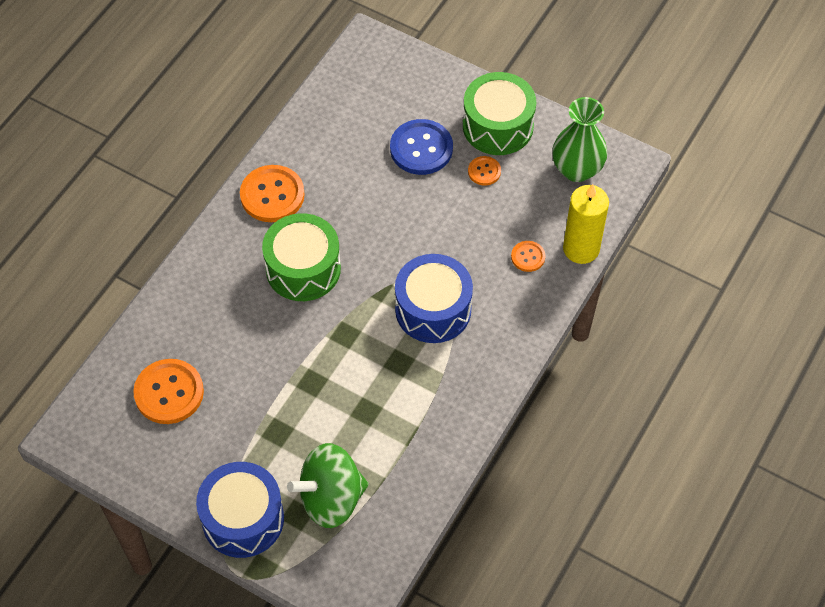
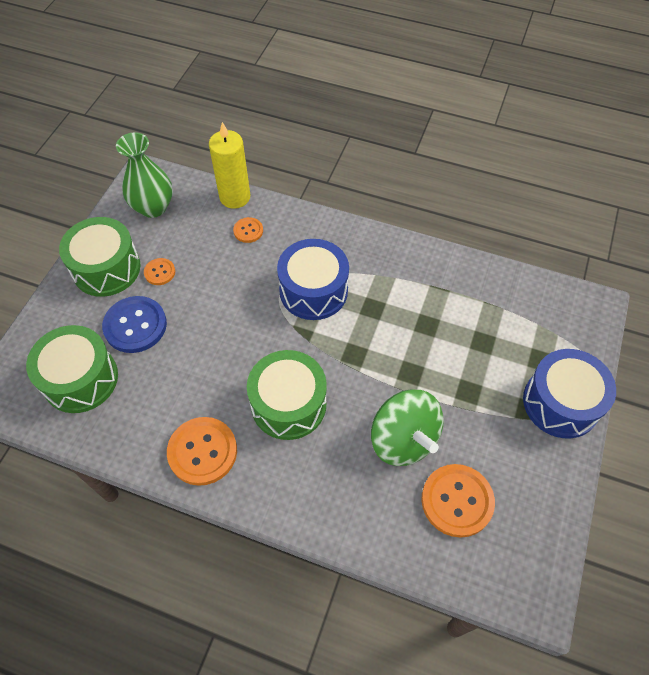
camera: 100 degrees left, 0 degrees up
(331, 498) = (516, 337): green spinning top -> green spinning top (403, 439)
(370, 105) = (80, 379): none -> green drum

